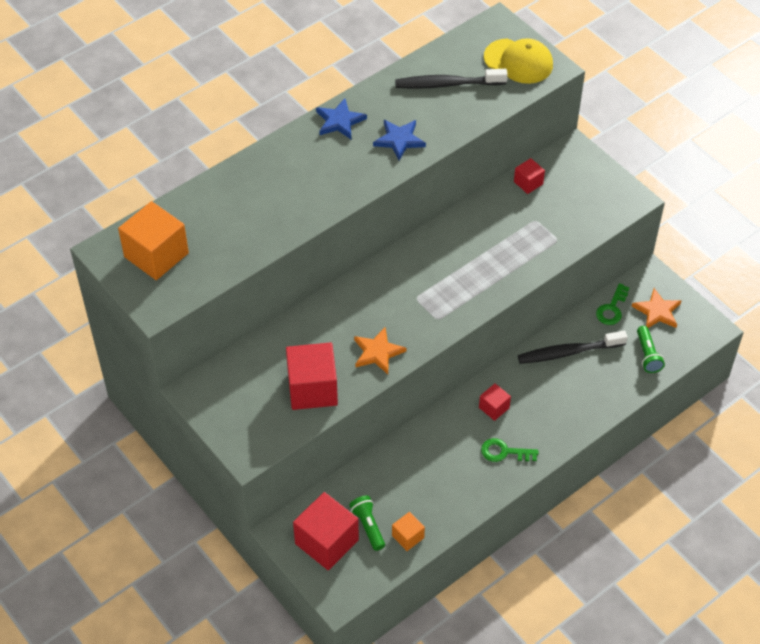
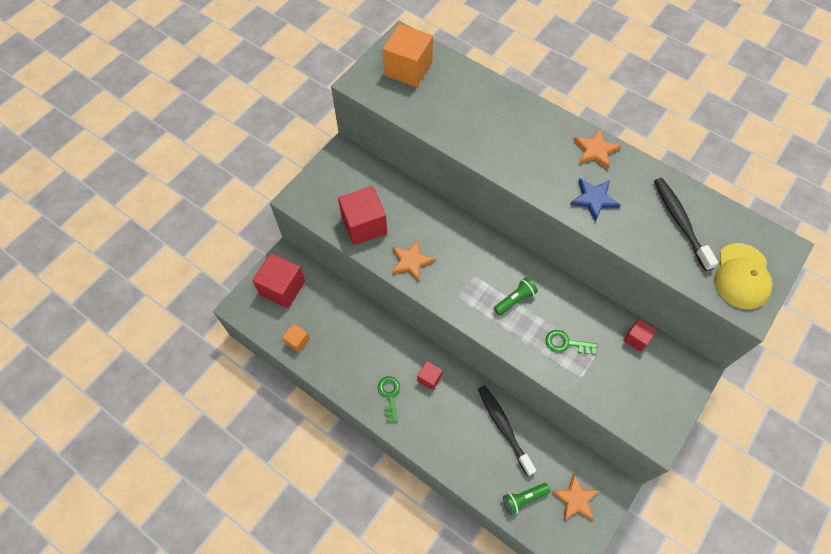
camera: 75 degrees right, 10 degrees up
(340, 121) = (595, 150): blue star -> orange star
(368, 526) = (301, 312): green flashlight -> green flashlight (515, 299)
(612, 309) = (563, 456): green key -> green key (566, 343)

